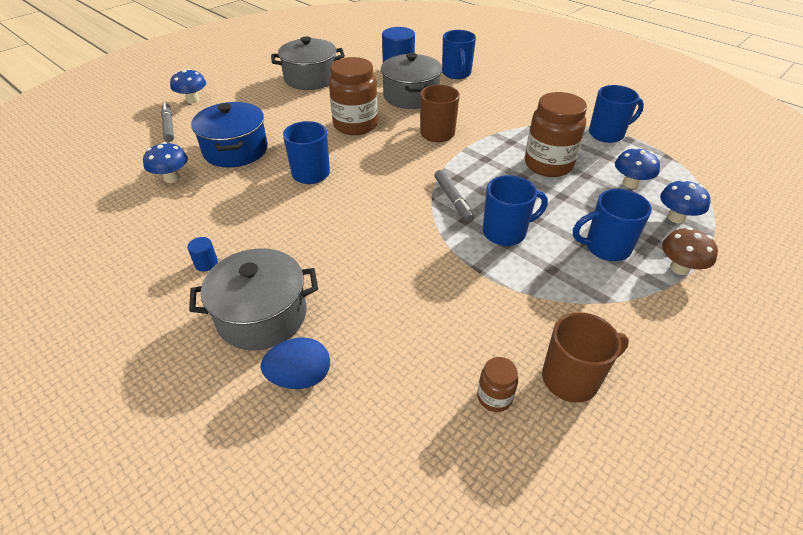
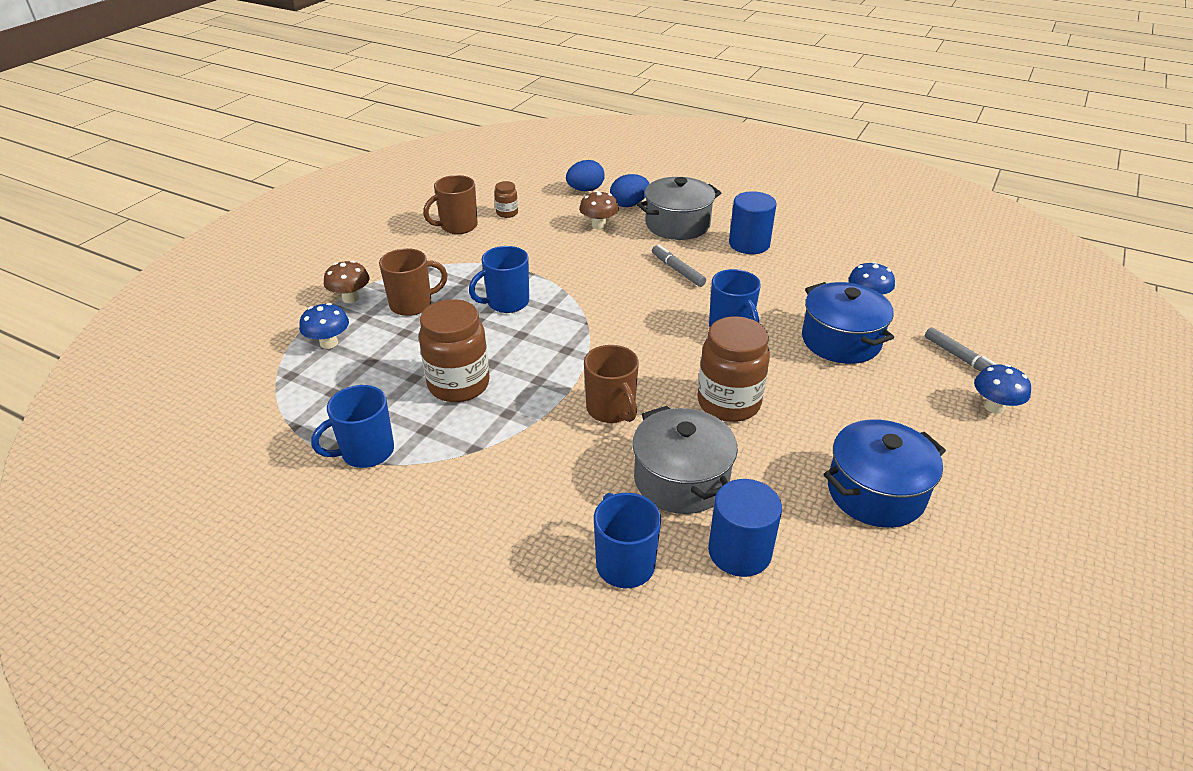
camera: 165 degrees right, 5 degrees down
(206, 263) = (749, 244): blue cylinder -> blue cylinder, size x2.19
(310, 78) = (875, 492): grey pot -> blue pot
(350, 439) = (585, 190): none -> blue egg
(366, 336) = (599, 225): none -> brown mushroom
(453, 199) = (564, 325): grey marker -> grey marker (677, 270)
(605, 247) = (412, 304): blue mug -> brown mug
(630, 184) = (363, 375): blue mushroom -> none

